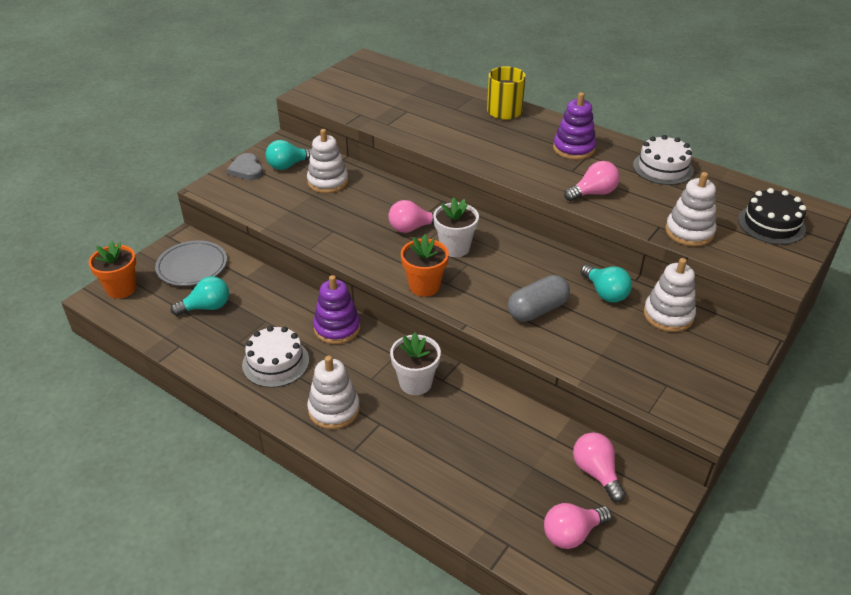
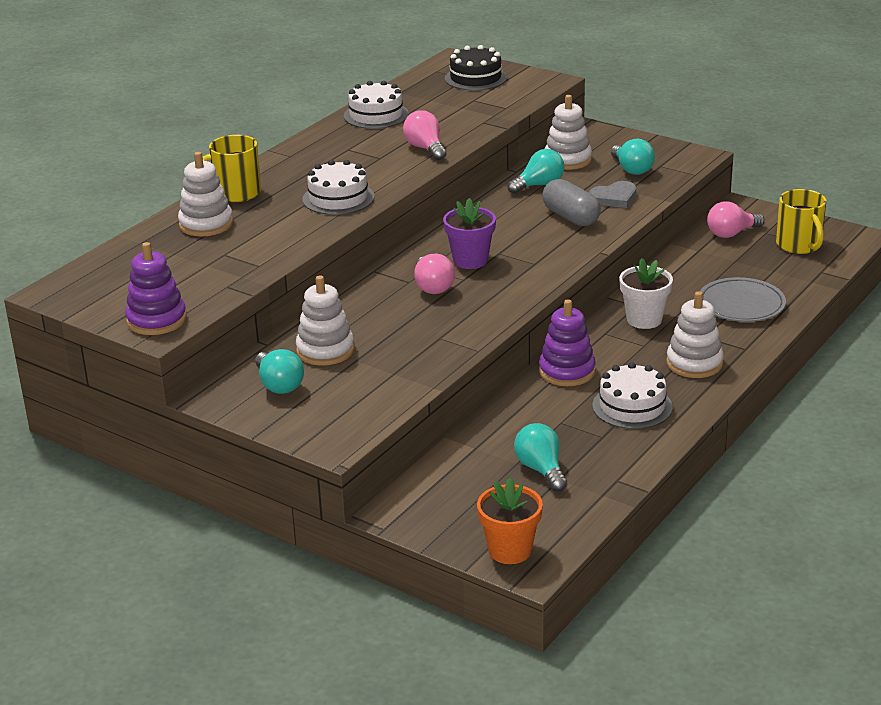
camera: 90 degrees left, 10 degrees down
(192, 266) = (455, 495): grey plate -> grey plate (741, 305)
(246, 169) = (286, 419): grey heart -> grey heart (614, 198)
(424, 286) = (541, 275): orange flower pot -> none
(455, 248) = (470, 260): white flower pot -> purple flower pot
(493, 152) = (338, 198): none -> white cake
(572, 533) = (799, 245): pink light bulb -> yellow mug
(573, 148) = (332, 156): purple stacking toy -> purple stacking toy (156, 320)
(652, 361) = (632, 169): none -> turquoise light bulb
(689, 232) = (491, 110): white stacking toy -> white stacking toy (206, 224)

